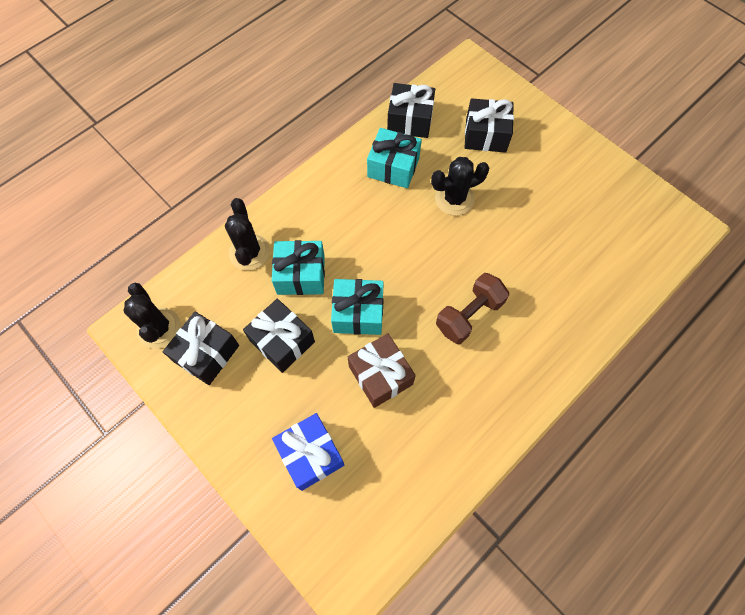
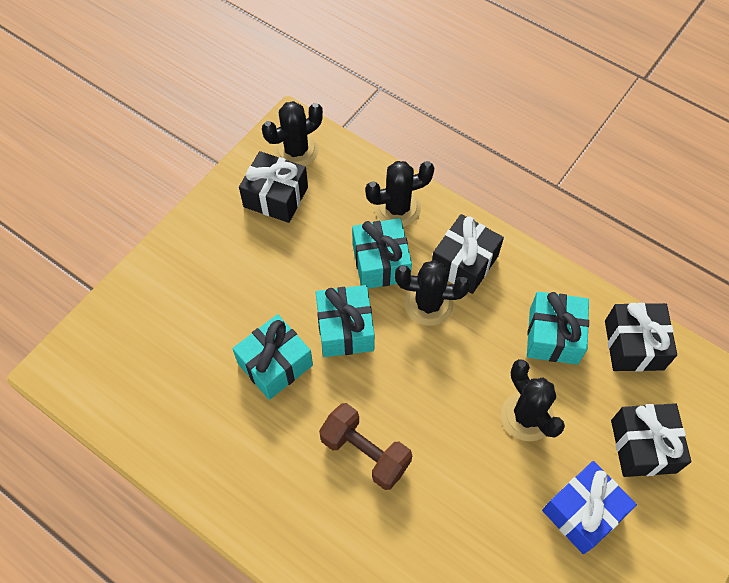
camera: 80 degrees right, 5 degrees down
(282, 341) = (299, 261): black gift -> black gift (464, 263)
(310, 454) = (182, 311): blue gift -> blue gift (583, 512)
(348, 246) = (428, 304): none -> black cactus
(380, 375) = (275, 364): brown gift -> turquoise gift

